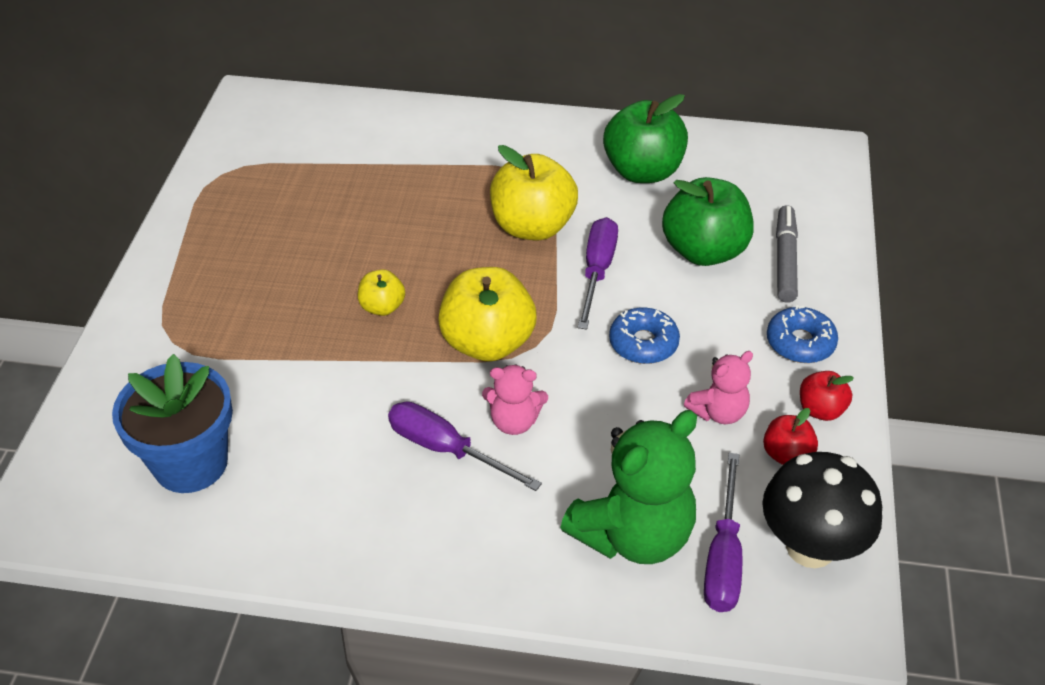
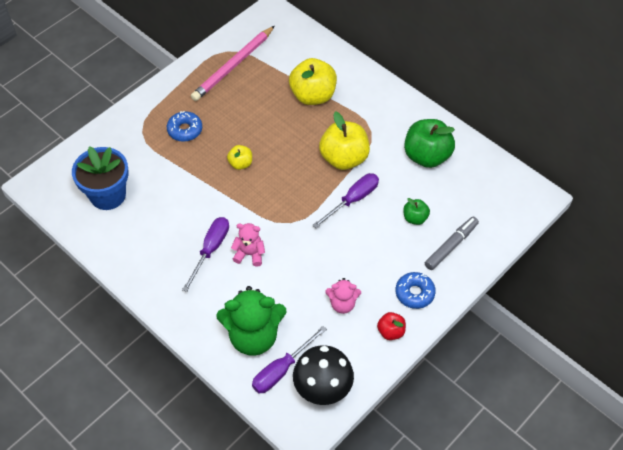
camera: 35 degrees right, 10 degrees up
(250, 187) = (233, 65): none -> pink pencil
(446, 449) = (211, 250): purple screwdriver -> purple screwdriver turned 45 degrees clockwise
(487, 343) = (271, 208): yellow apple -> yellow apple (313, 96)
(514, 421) = (249, 254): pink teddy bear -> pink teddy bear turned 150 degrees clockwise
(643, 343) = (340, 250): blue donut -> blue donut (185, 130)
(704, 251) = (415, 218): green apple -> green apple, size x0.51
(786, 454) = (353, 342): red apple -> none

